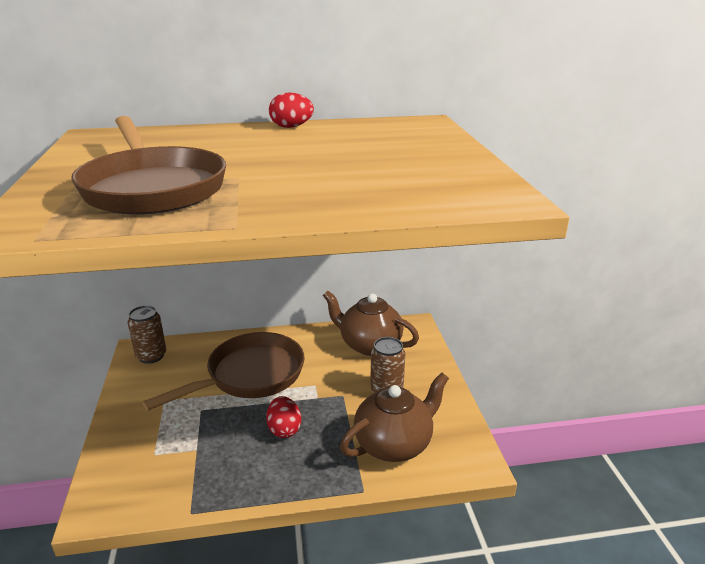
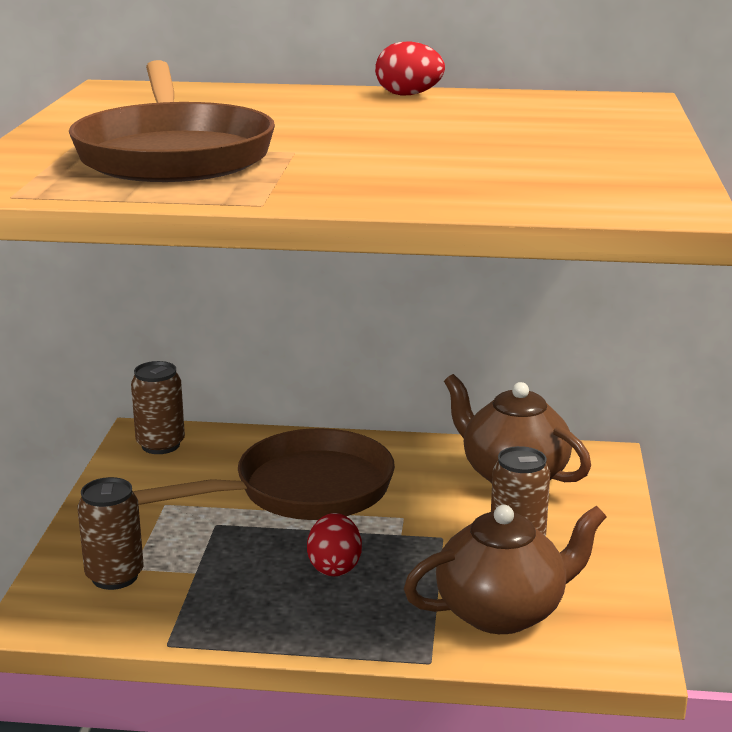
camera: 15 degrees right, 5 degrees down
(142, 463) = (114, 576): none -> brown can

